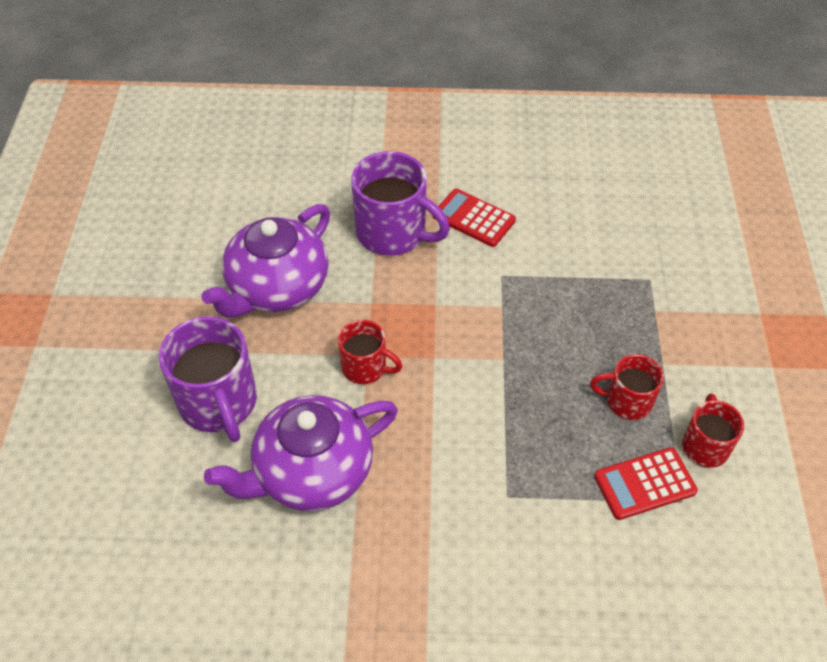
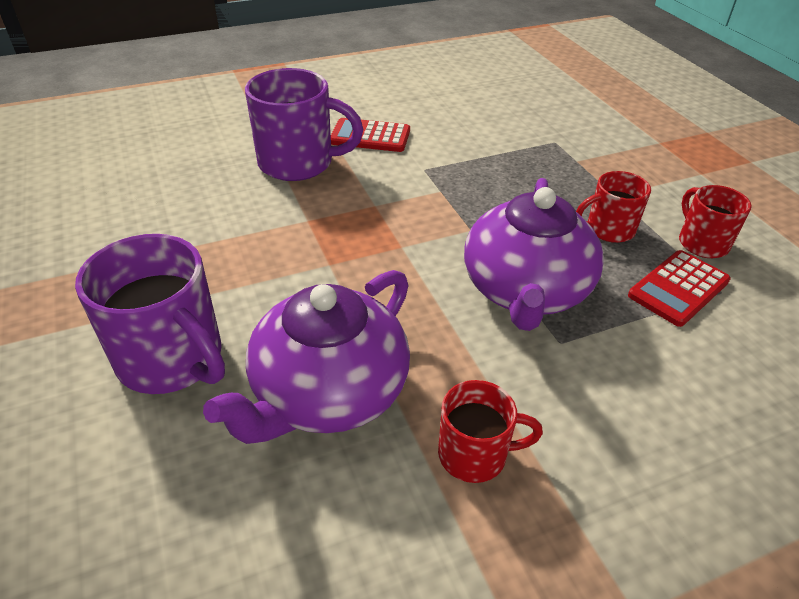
camera: 25 degrees left, 10 degrees down
(277, 287) = (194, 233): purple teapot -> purple teapot (525, 291)
(365, 367) = (334, 275): red mug -> red mug (475, 454)

